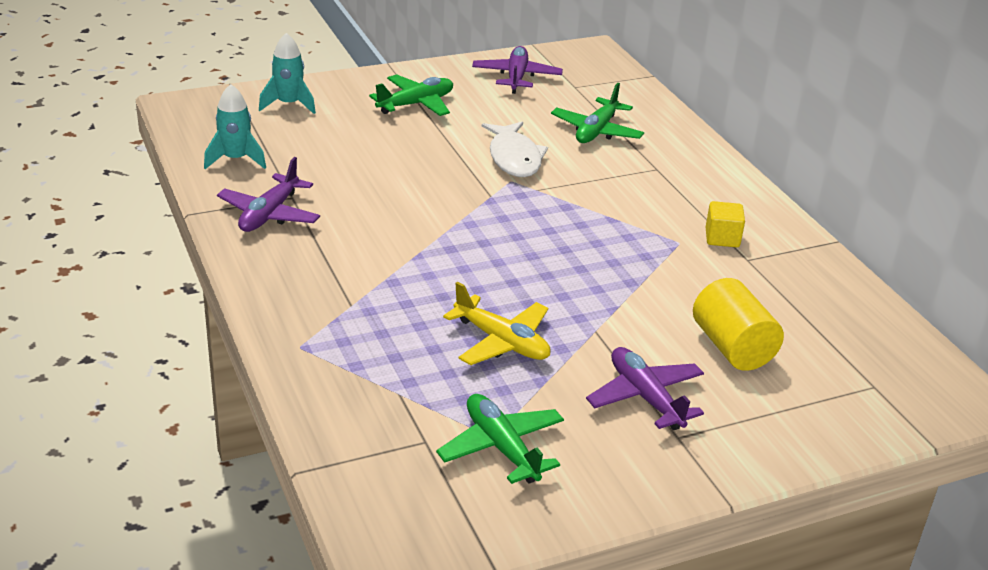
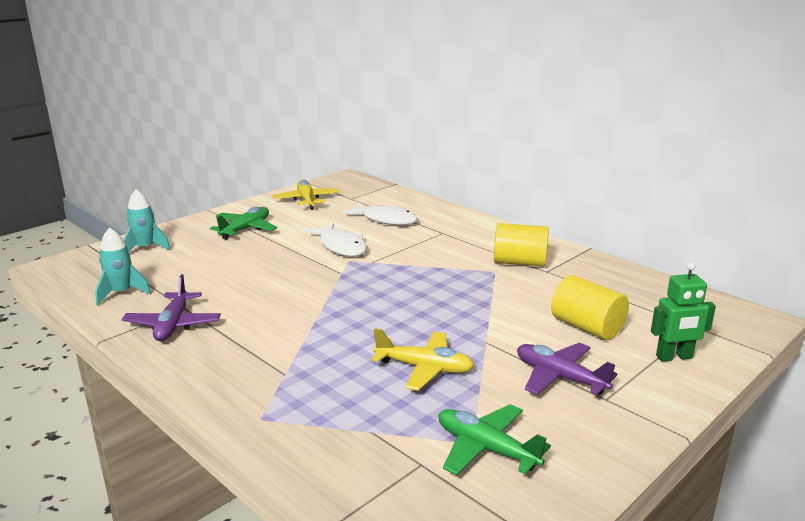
camera: 20 degrees left, 10 degrees down
(516, 77) = (307, 201): purple plane -> yellow plane
(596, 131) = (385, 220): green plane -> white fish
(722, 238) = (519, 262): yellow cube -> yellow cylinder
(806, 415) = (674, 357): none -> green robot

